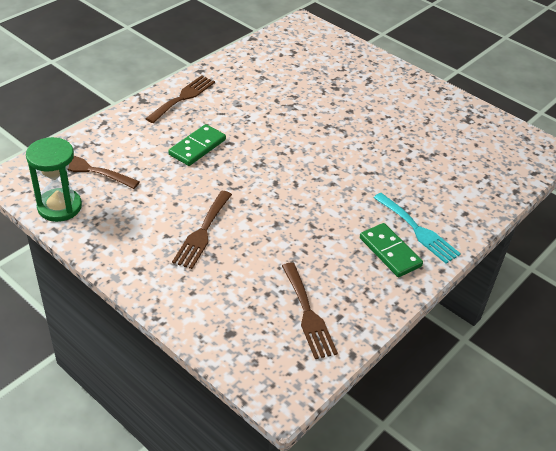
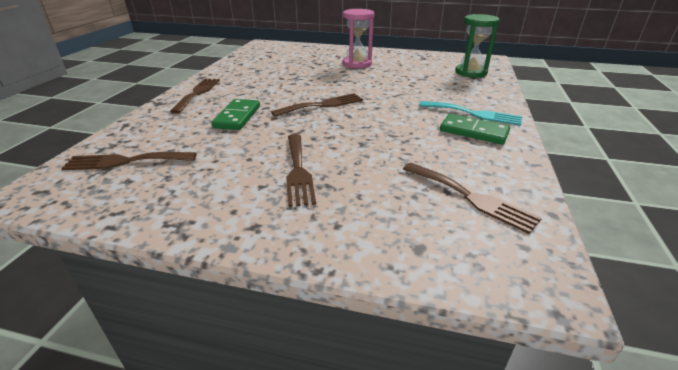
camera: 25 degrees left, 10 degrees down
(59, 207) = (106, 203): green hourglass -> green hourglass (471, 72)
(283, 160) = (322, 105): none -> brown fork
(377, 103) = (357, 64): none -> pink hourglass

